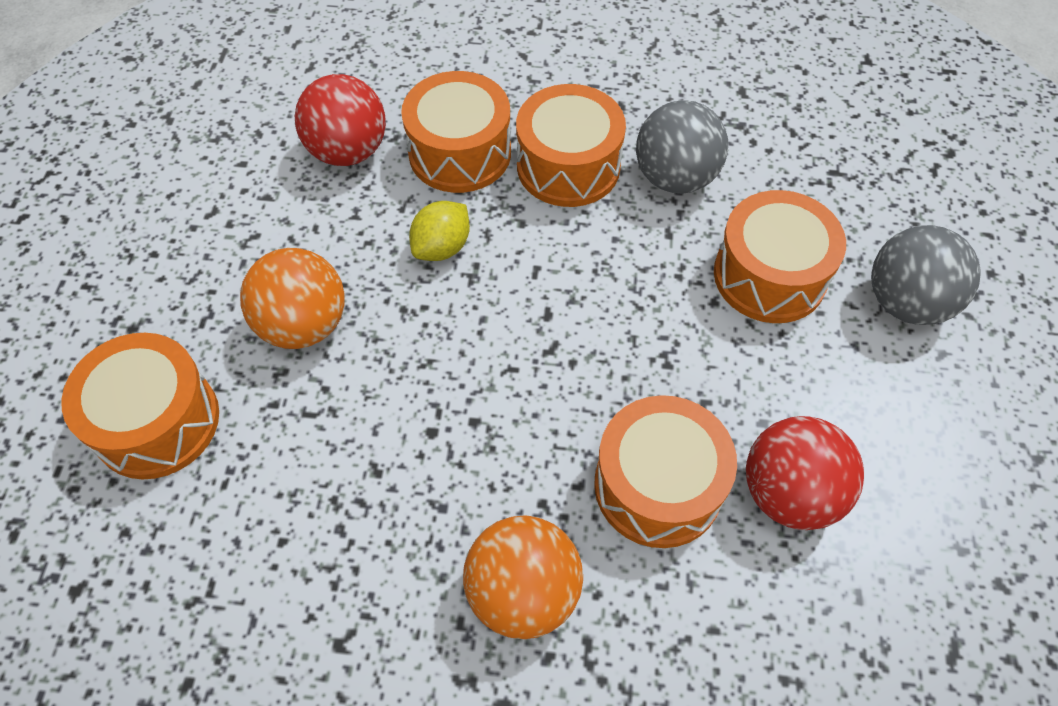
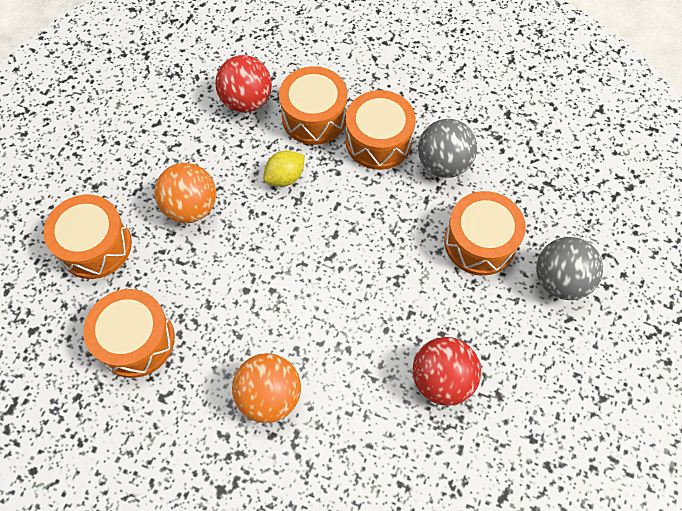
camera: 15 degrees right, 5 degrees up
(658, 486) = (366, 355): orange drum -> orange drum (136, 340)

